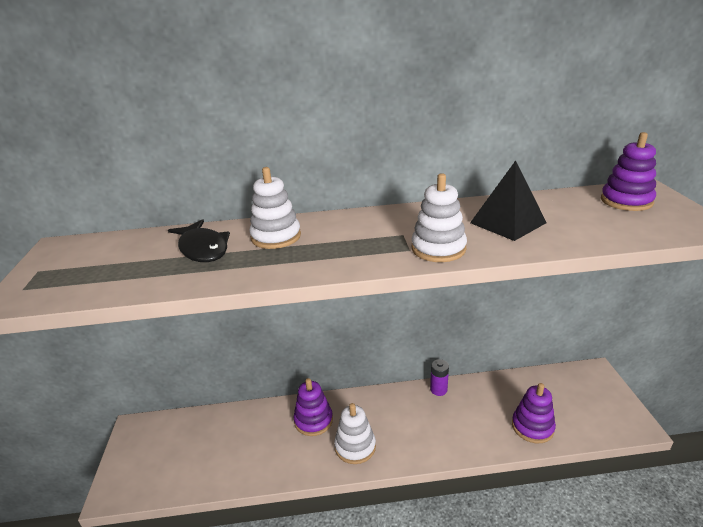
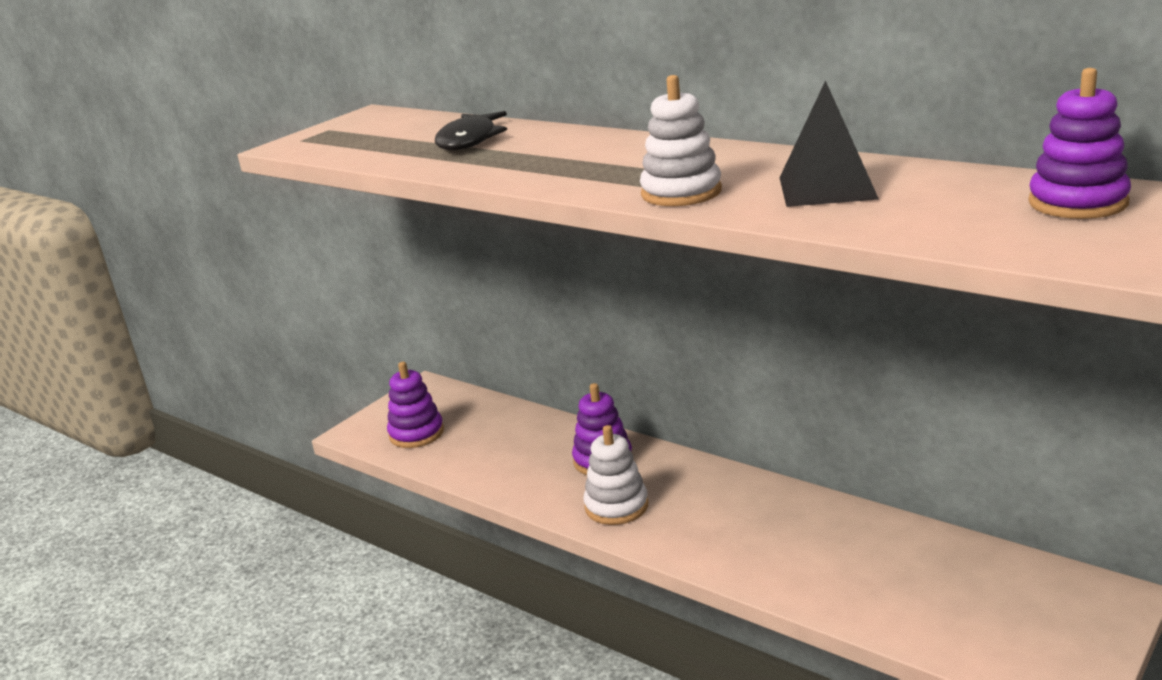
camera: 45 degrees right, 5 degrees down
(276, 237) = (549, 145): white stacking toy -> none
(438, 389) = (804, 500): purple battery -> none
(532, 427) = (882, 602): purple stacking toy -> purple stacking toy (416, 433)

